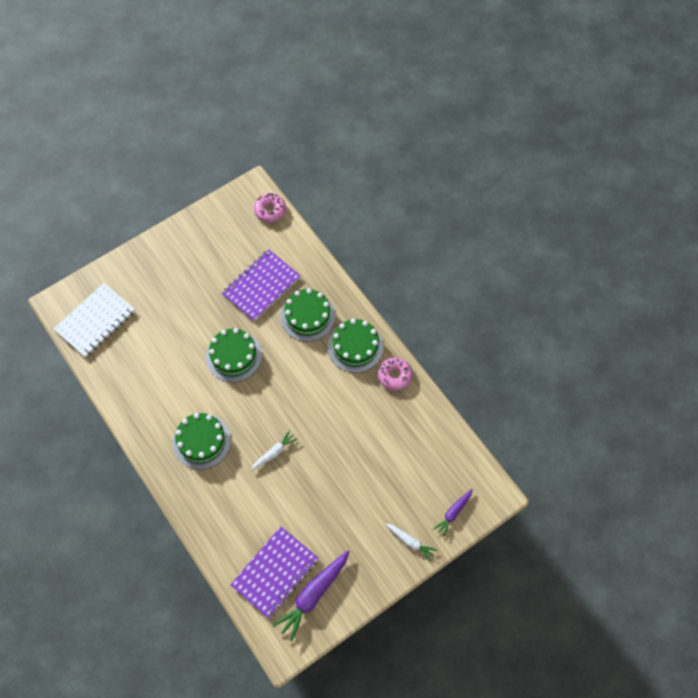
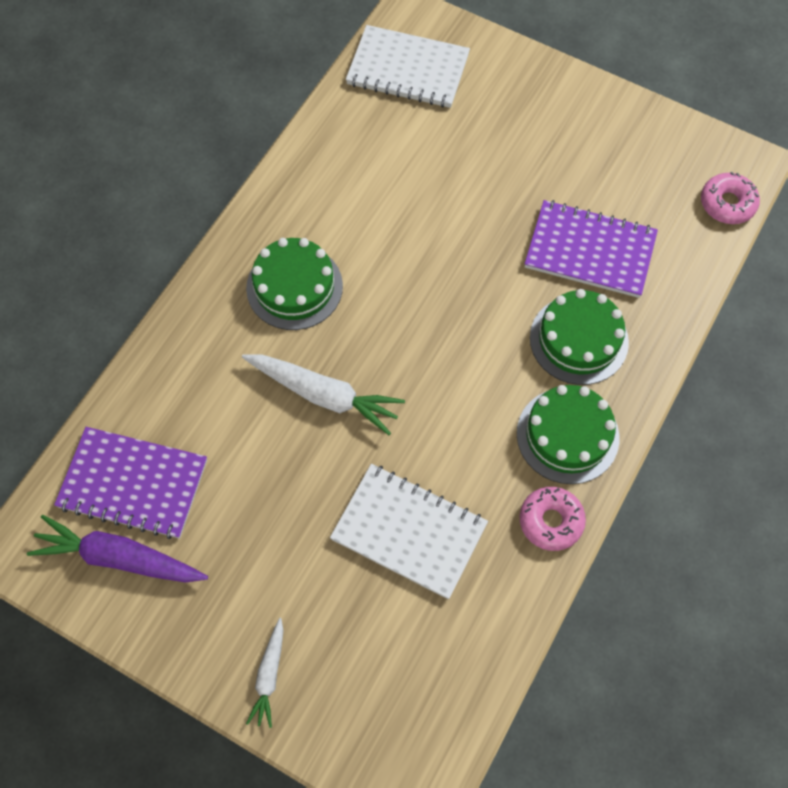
camera: 65 degrees right, 0 degrees up
(234, 356) = (452, 267): green cake -> none
(274, 453) = (324, 395): white carrot -> white carrot, size x1.76
(368, 443) = (409, 532): none -> white notebook
(453, 513) = (352, 729): purple carrot -> none

